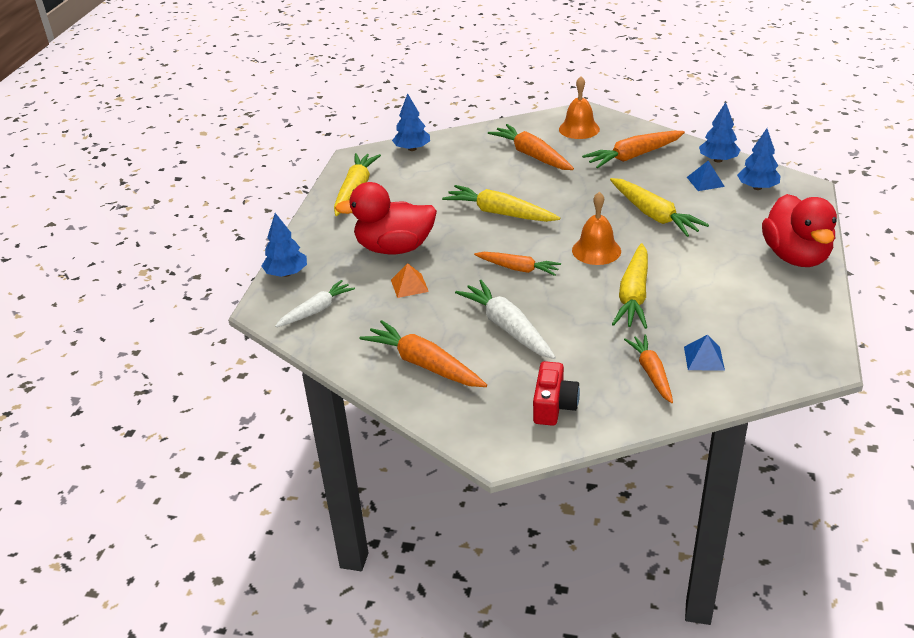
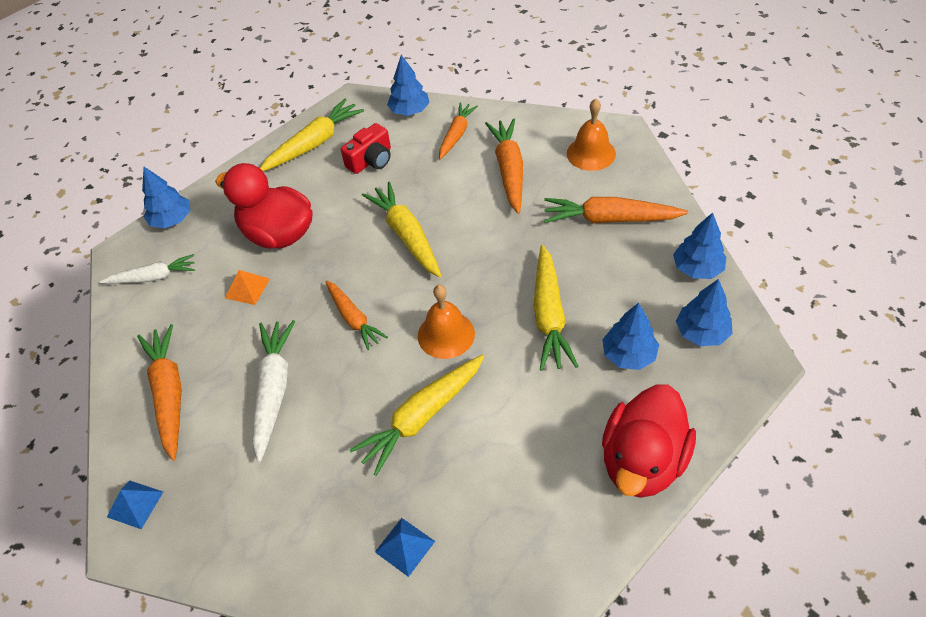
camera: 35 degrees right, 15 degrees up
(554, 405) = (218, 516): red camera -> red camera (371, 160)
(651, 373) = (338, 533): orange carrot -> orange carrot (456, 135)
(705, 181) = (651, 294): blue pyramid -> blue pyramid (135, 504)
(727, 214) = (628, 355): none -> blue tree

